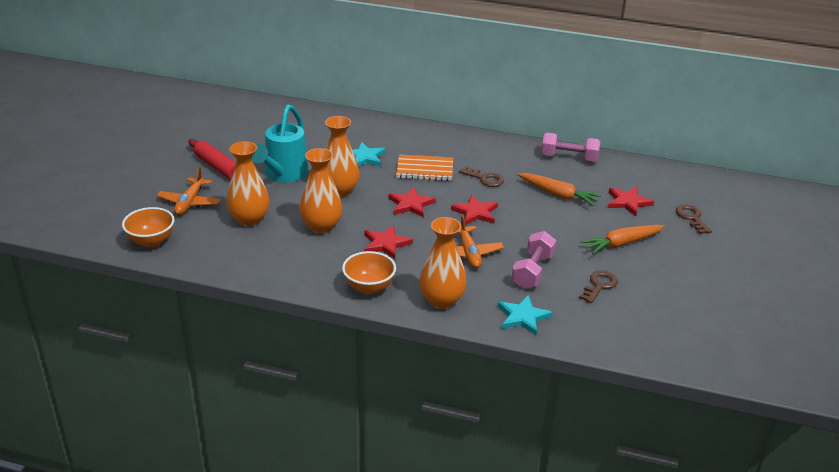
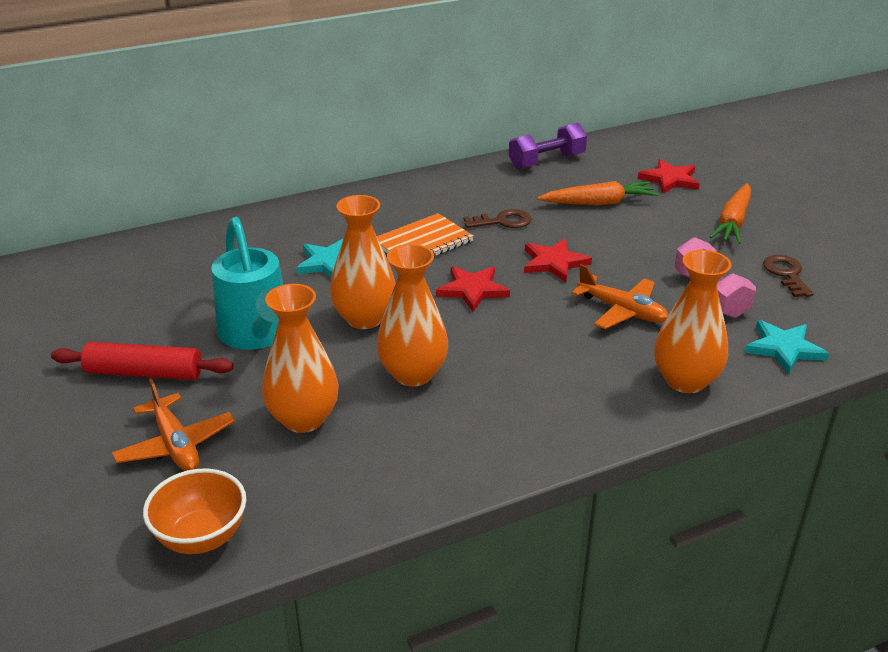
camera: 40 degrees left, 0 degrees up
(369, 287) = (589, 415): orange bowl -> none
(386, 244) = (521, 351): red star -> none
(569, 158) = (546, 161): pink dumbbell -> purple dumbbell
(691, 218) = (742, 168): brown key -> none

